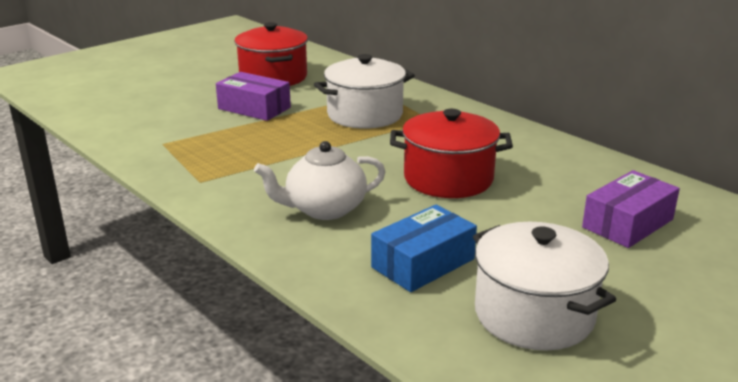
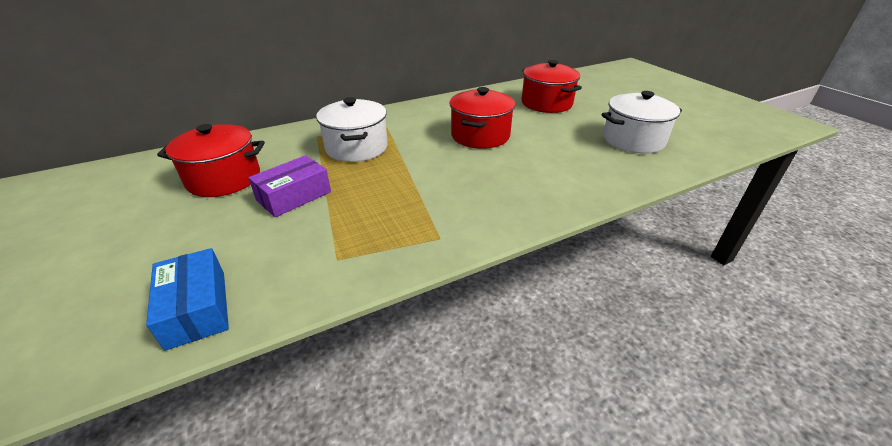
camera: 75 degrees left, 10 degrees up
(324, 209) = (509, 183): white teapot -> none
(423, 263) = (584, 159): blue box -> blue box (197, 308)
(627, 223) = (546, 103): purple box -> red pot

